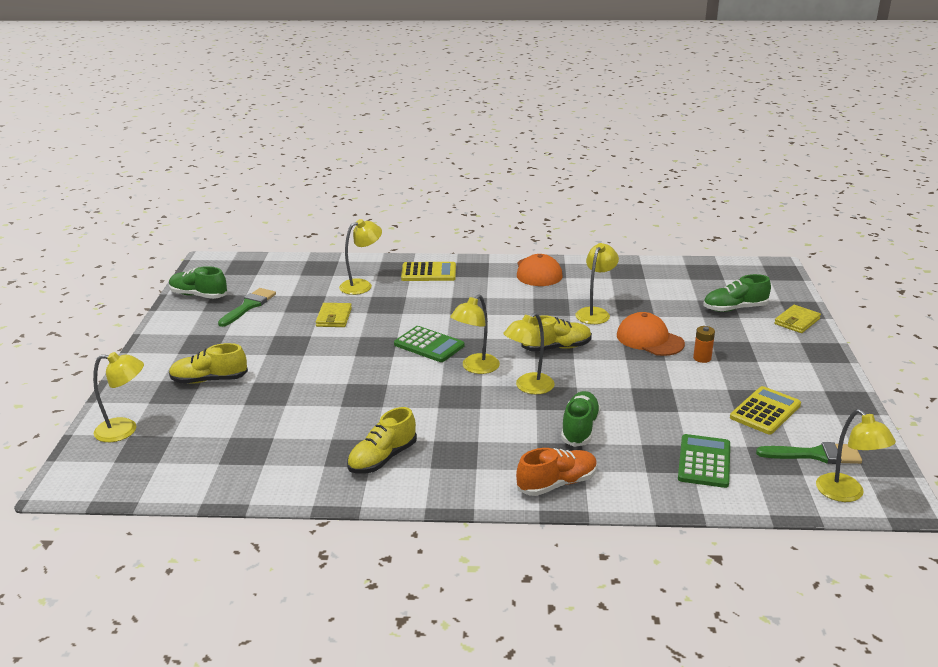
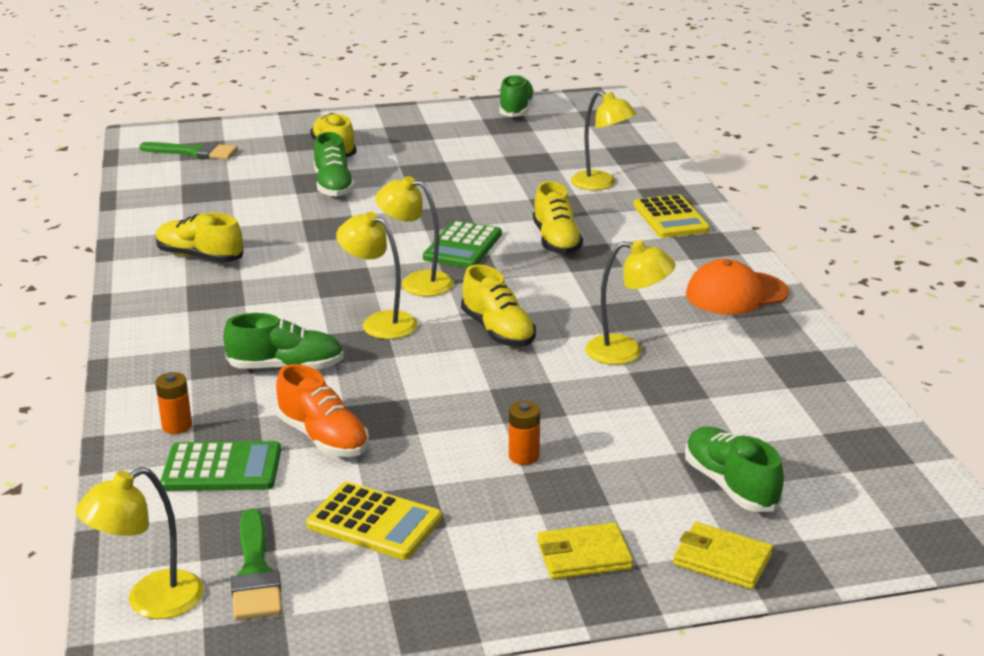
camera: 75 degrees right, 0 degrees up
(125, 430) = (231, 136): yellow lamp -> none
(249, 306) = (506, 137): green brush -> green brush (194, 152)
(286, 386) = (333, 186): none -> green shoe
(334, 317) = (504, 183): yellow wallet -> yellow wallet (583, 555)
(440, 312) = (556, 241): none -> yellow shoe
(557, 484) = (160, 363): orange shoe -> orange shoe (323, 438)
(648, 478) = (177, 426): none -> orange battery
(649, 339) = (563, 405): orange cap -> none

